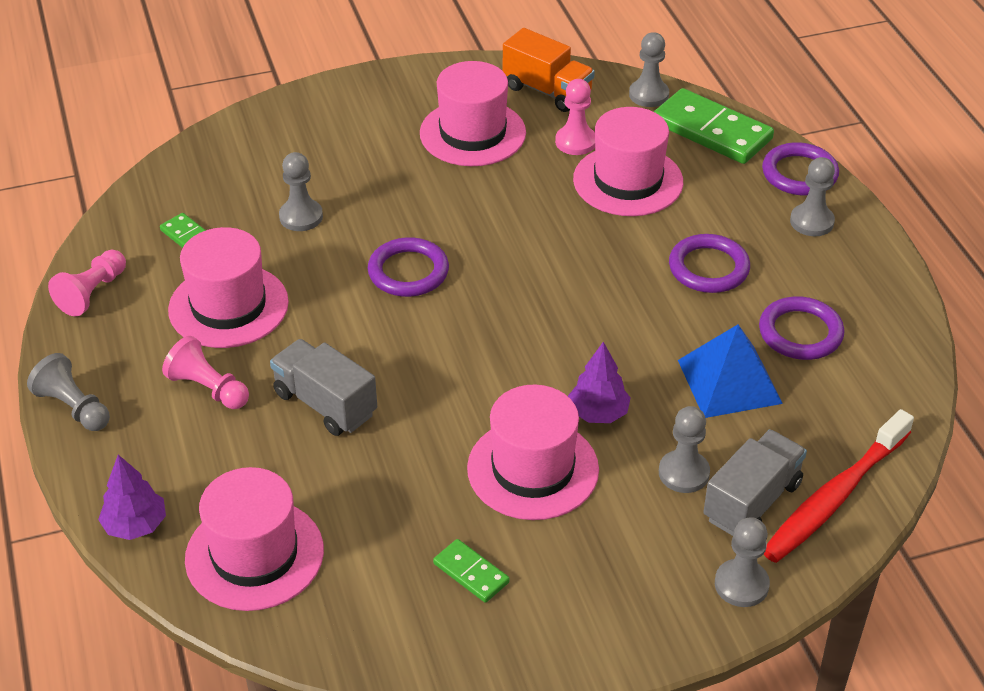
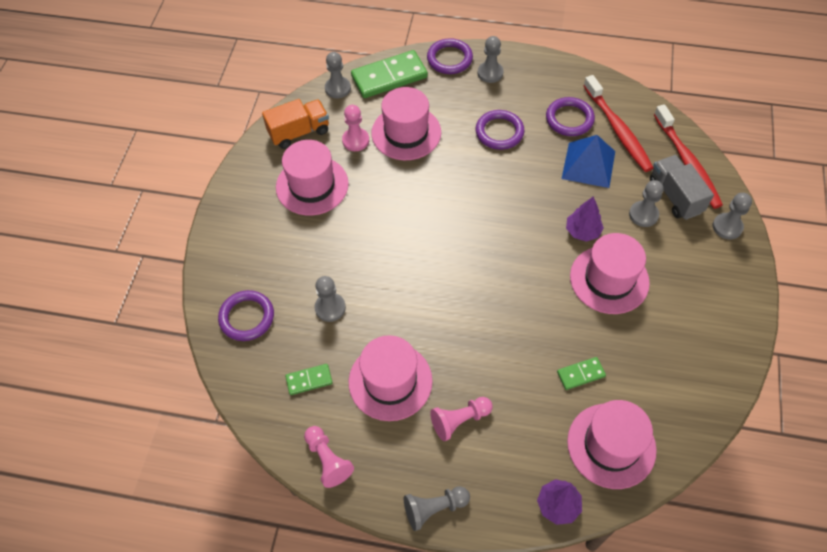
camera: 60 degrees left, 15 degrees up
(325, 404) = (507, 360): grey truck -> none
(408, 272) = (417, 271): purple ring -> purple ring (247, 317)
(471, 573) = (671, 341): green domino -> green domino (580, 374)
(829, 393) = (618, 129): none -> red toothbrush

